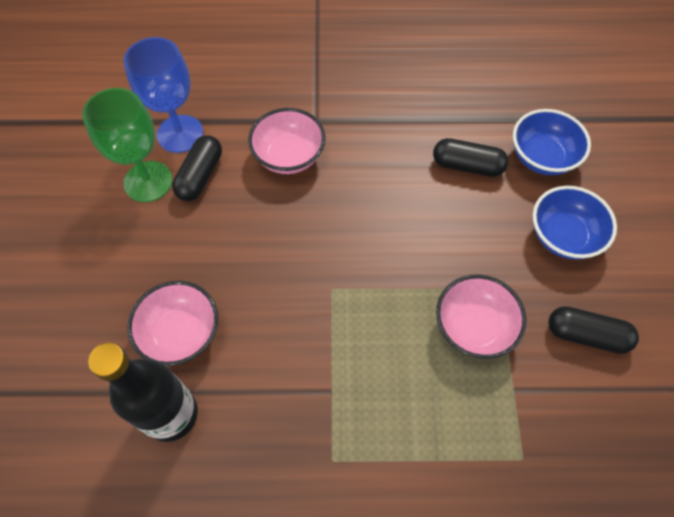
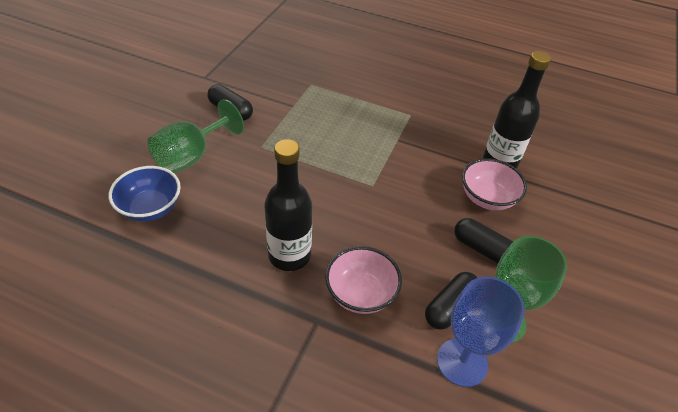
camera: 160 degrees left, 15 degrees down
(374, 165) = (289, 255): none -> black bottle
(467, 166) = (214, 225): black capsule -> black capsule (482, 249)
(473, 327) = (293, 136): pink bowl -> none
(563, 236) = (191, 156): blue bowl -> green goblet

